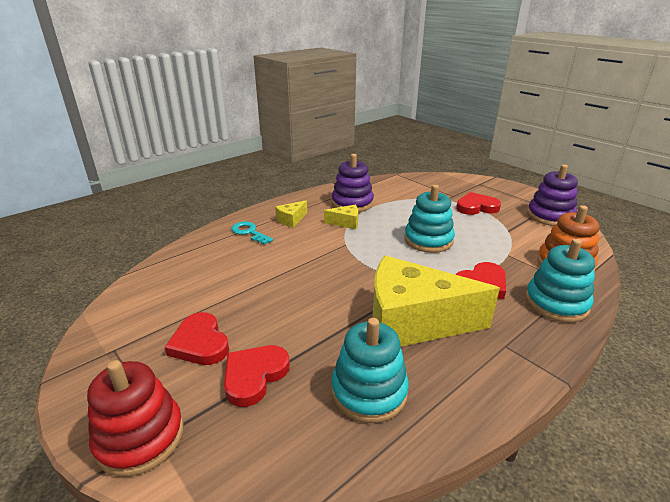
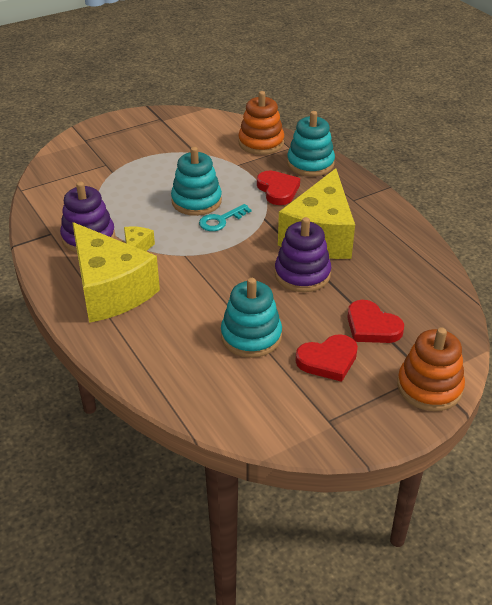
camera: 80 degrees left, 10 degrees up
(140, 437) = (429, 387): red stacking toy -> orange stacking toy
(249, 232) = (128, 327): turquoise key -> turquoise key (221, 220)
(291, 220) = (110, 290): yellow cheese -> yellow cheese, size x2.45
(369, 391) = (392, 270): turquoise stacking toy -> turquoise stacking toy (251, 336)
(476, 207) = (140, 157): red heart -> none
(550, 216) = (178, 123): purple stacking toy -> purple stacking toy (302, 274)

